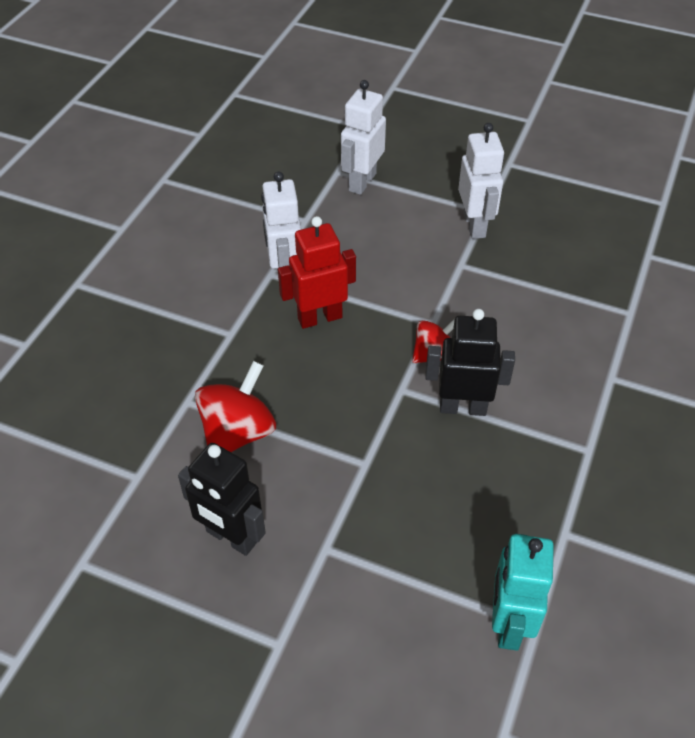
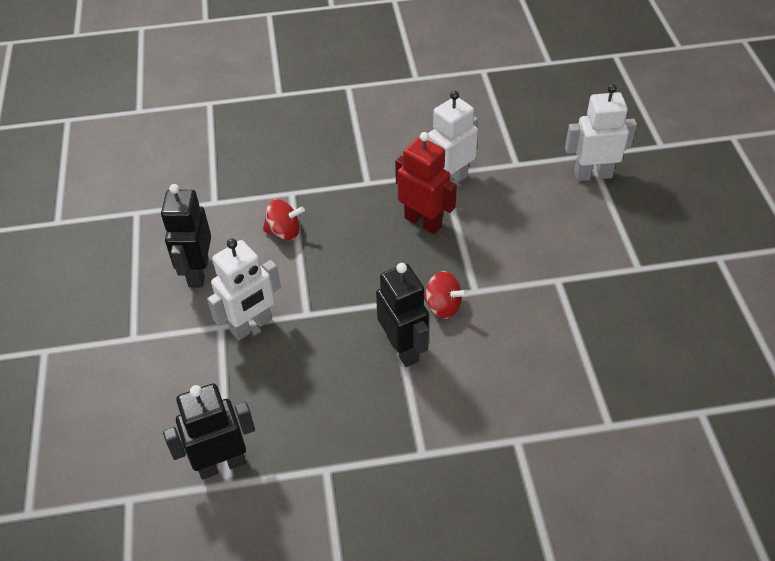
camera: 60 degrees right, 0 degrees up
(238, 432) = (284, 232): red spinning top -> red spinning top, size x0.63
(475, 225) = (614, 268): white robot -> white robot (251, 326)
(508, 623) = (221, 464): turquoise robot -> black robot

